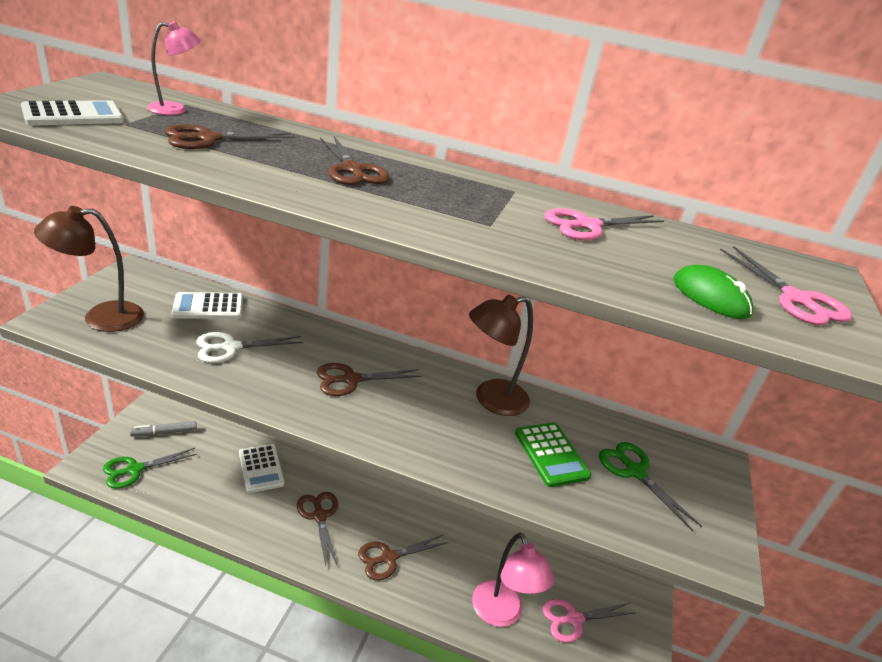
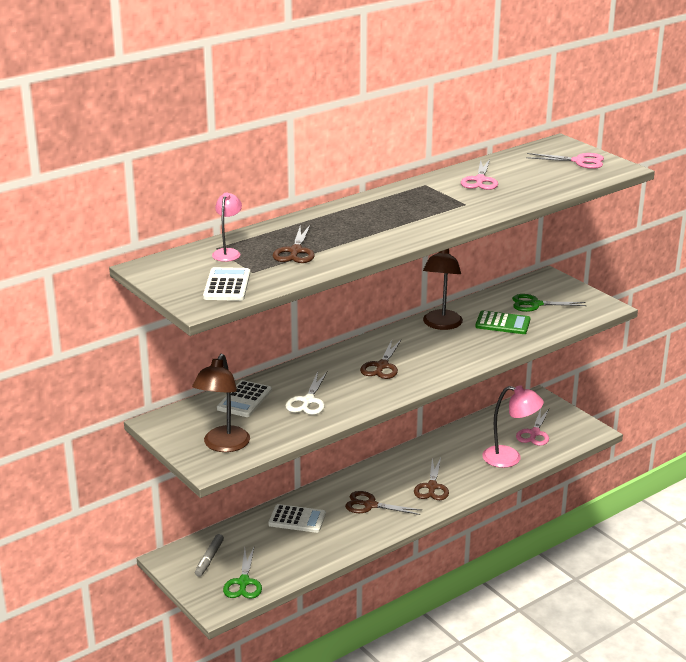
camera: 50 degrees left, 5 degrees down
(352, 170) = (371, 220): brown scissors -> none
(710, 297) = (565, 179): green mouse -> none

